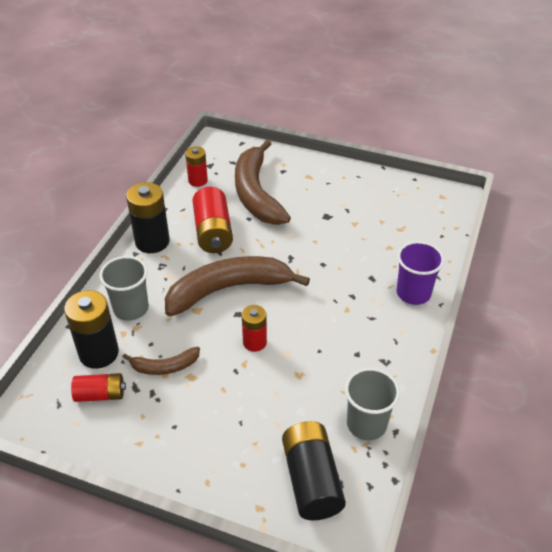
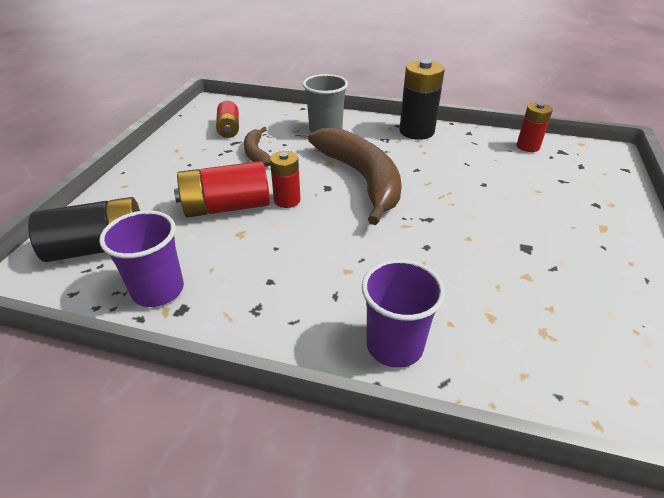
camera: 85 degrees right, 5 degrees down
(99, 353) = (273, 123): black battery -> none
(213, 232) = (447, 162): red battery -> red battery (227, 207)
(256, 193) = (533, 186): brown banana -> none
(366, 424) = (158, 290): grey cup -> purple cup

